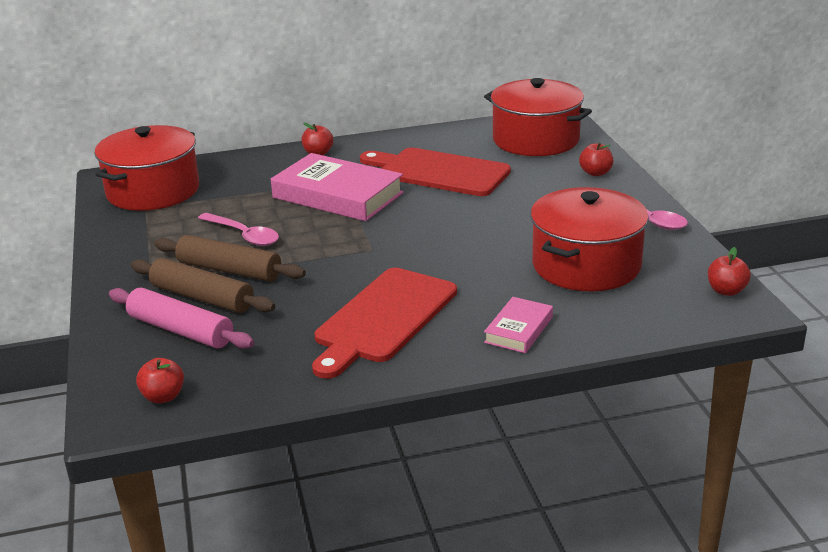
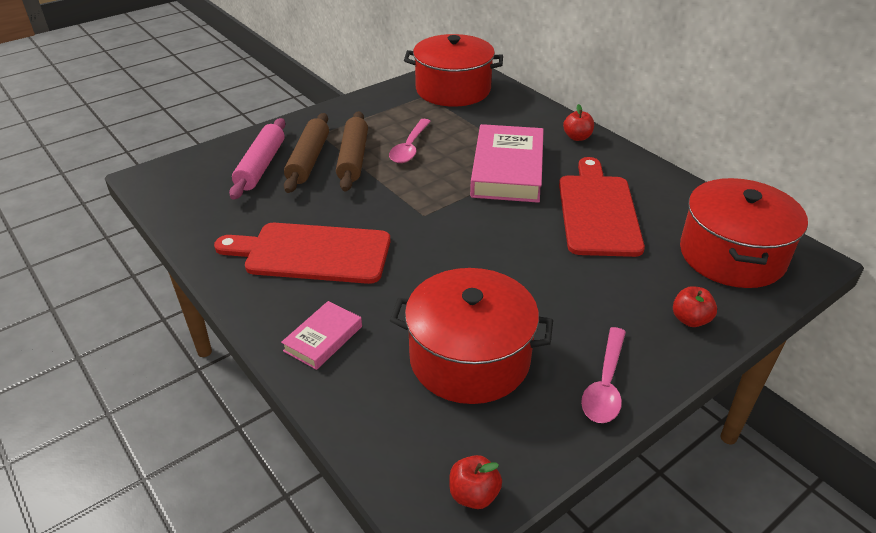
camera: 65 degrees right, 10 degrees up
(163, 397) = (176, 187): red apple -> none
(519, 330) = (323, 339): pink book -> pink book turned 60 degrees counterclockwise

